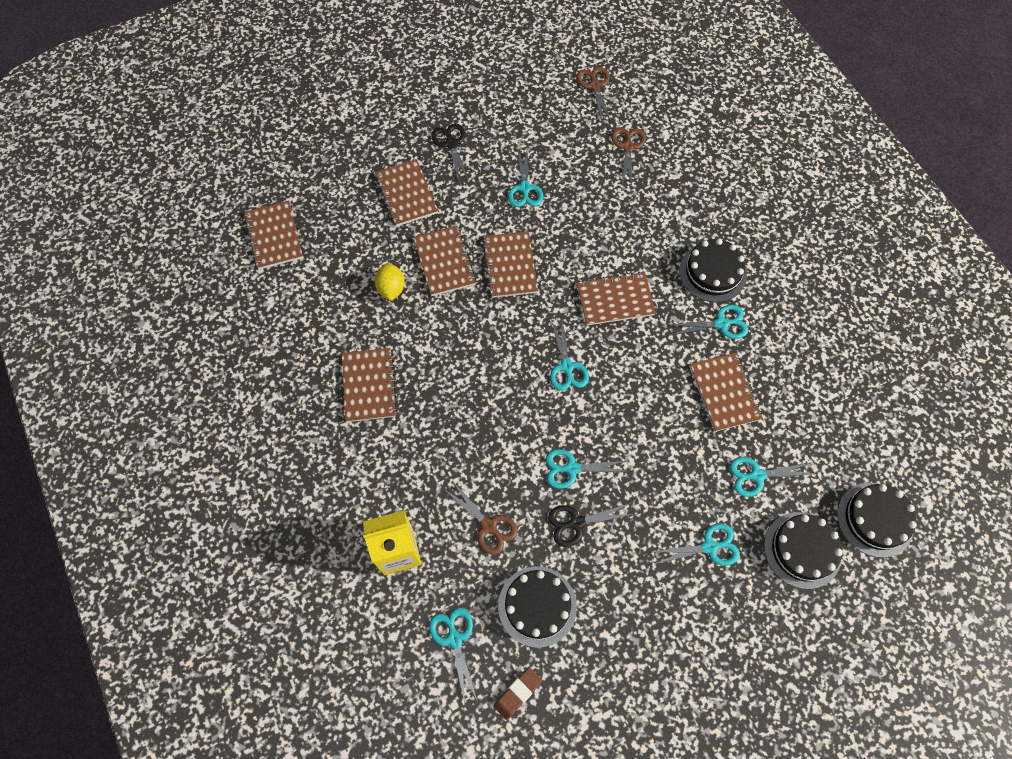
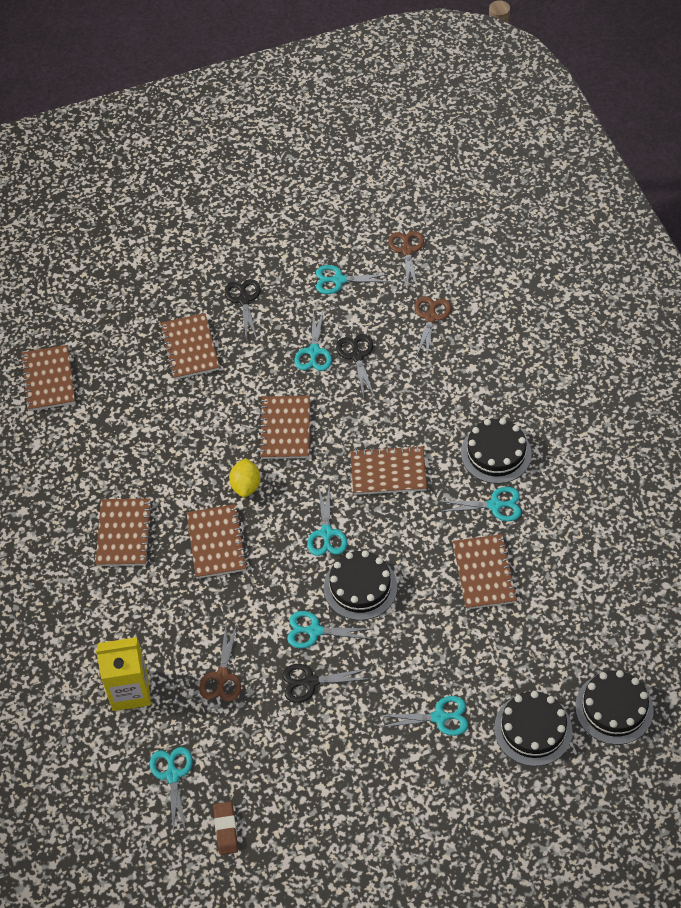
camera: 10 degrees right, 10 degrees down
(391, 288) = (160, 441): yellow lemon -> yellow lemon (246, 486)
(444, 262) = (218, 419): brown notebook -> brown notebook (216, 543)
(488, 526) = (222, 676): brown scissors -> brown scissors turned 45 degrees clockwise
(517, 693) = (226, 829): brown eraser -> brown eraser turned 60 degrees counterclockwise
(537, 606) = (258, 754): black cake -> black cake (360, 587)
(566, 189) = (357, 356): none -> black scissors
(757, 475) = (501, 655): turquoise scissors -> turquoise scissors (339, 280)

